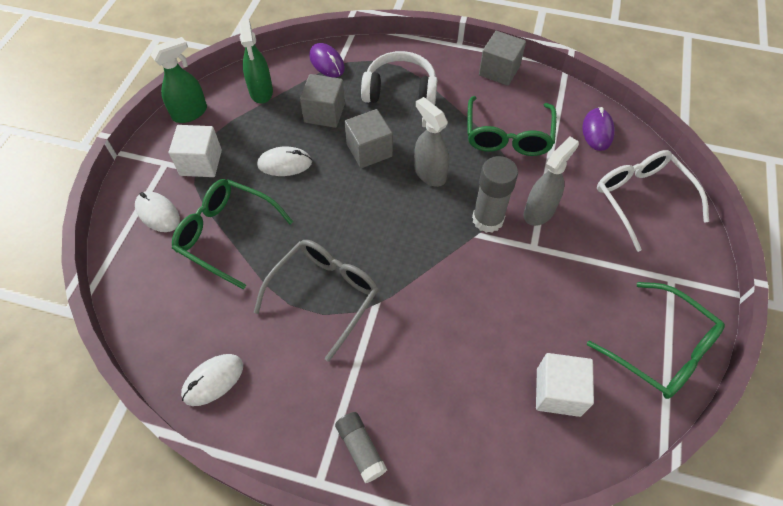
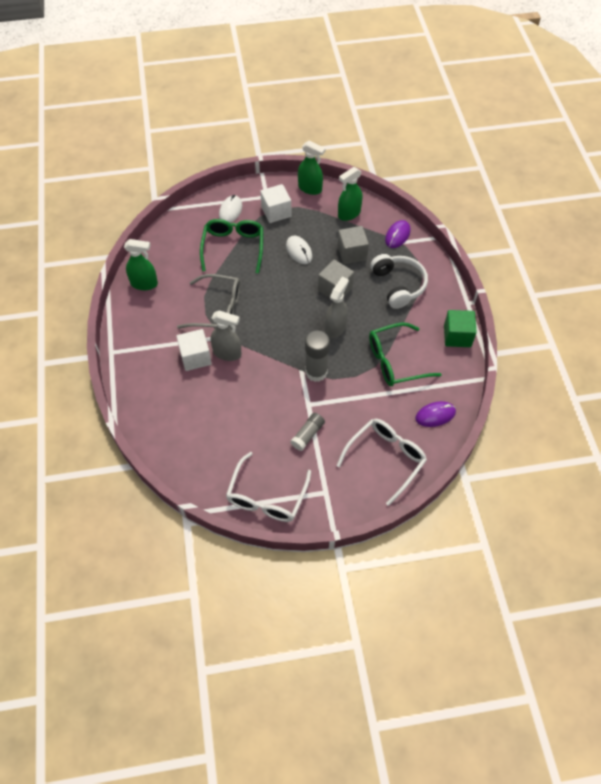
camera: 65 degrees right, 0 degrees up
(213, 380) = (144, 284): white mouse -> green spray bottle
(361, 449) = (136, 363): grey glue stick -> grey glue stick (308, 434)
(499, 71) = (457, 336): grey cube -> green cube
(539, 211) = (339, 399): grey spray bottle -> grey spray bottle (227, 353)
(558, 392) = (211, 446): white cube -> white cube (195, 357)
(661, 349) = (267, 497): green glasses -> white glasses

